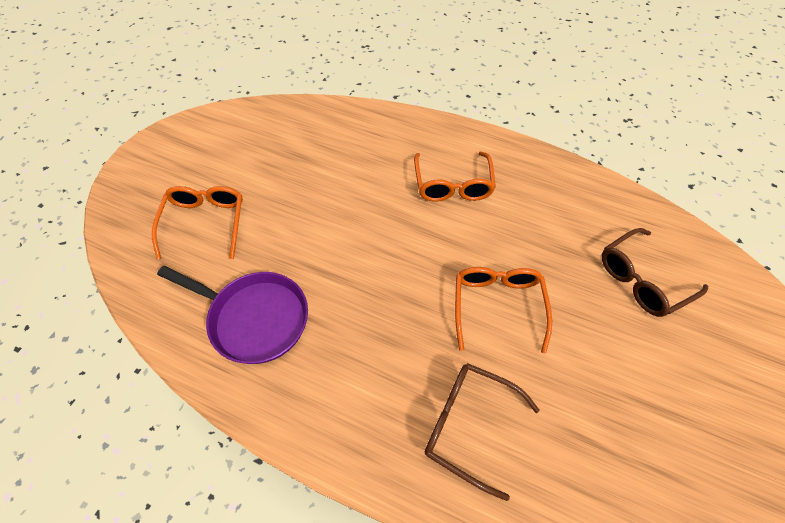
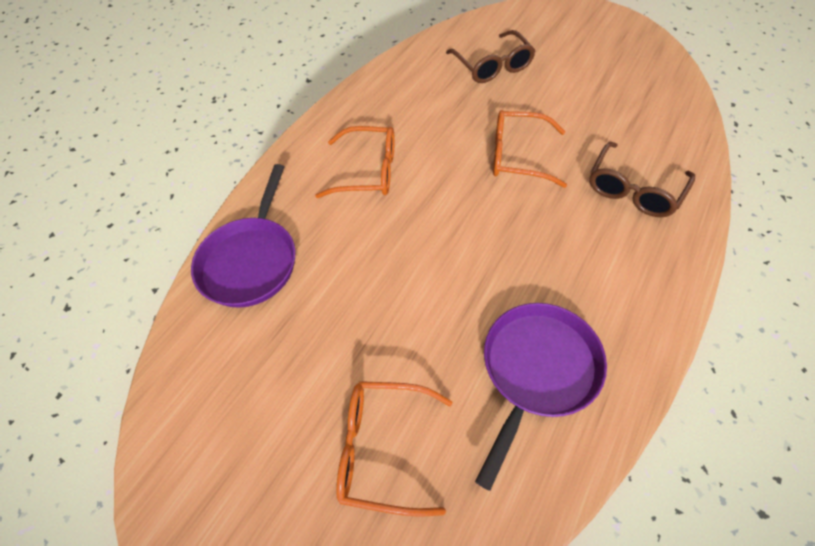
camera: 80 degrees left, 0 degrees up
(352, 129) = (251, 260): none -> purple pan

